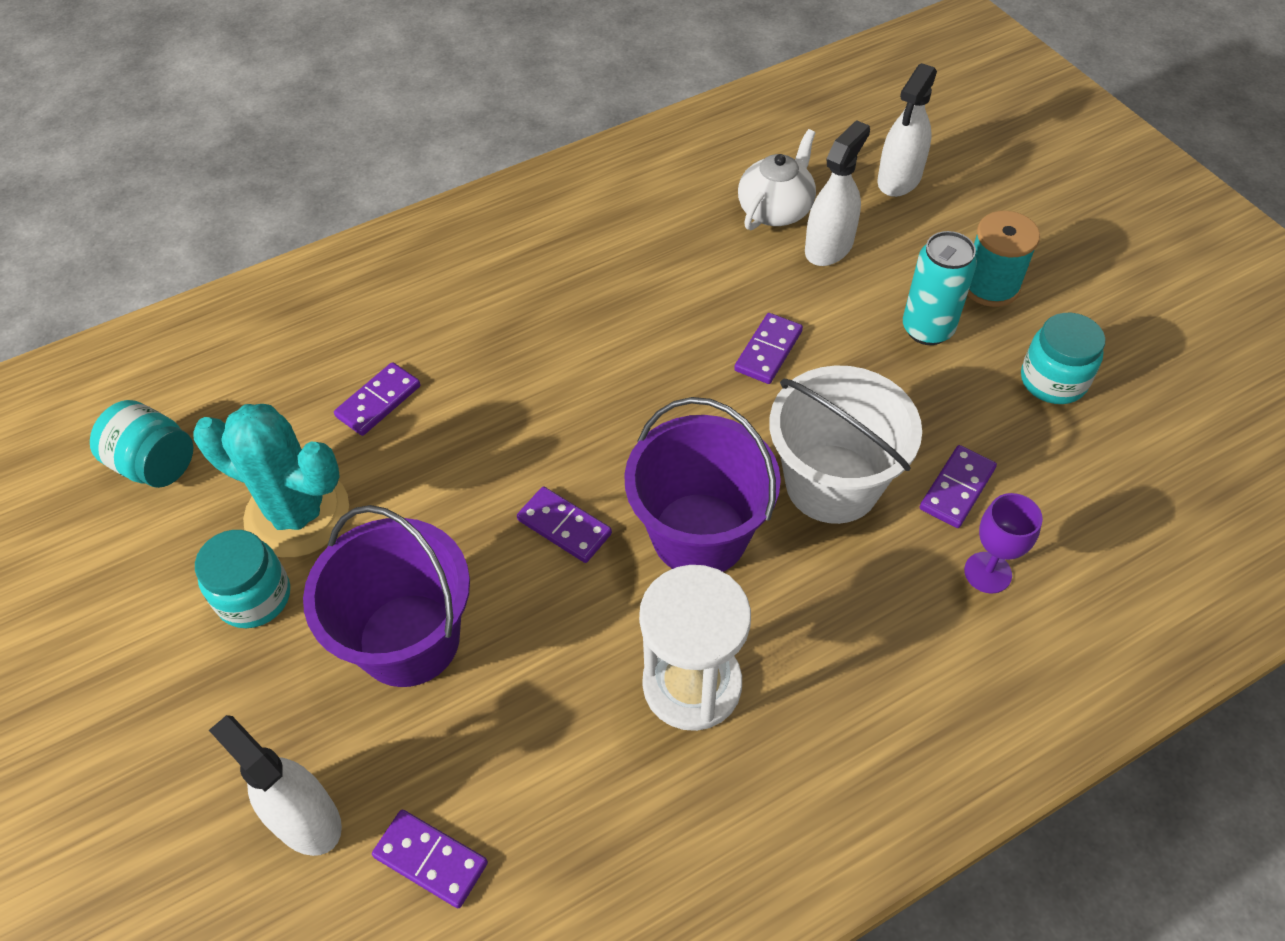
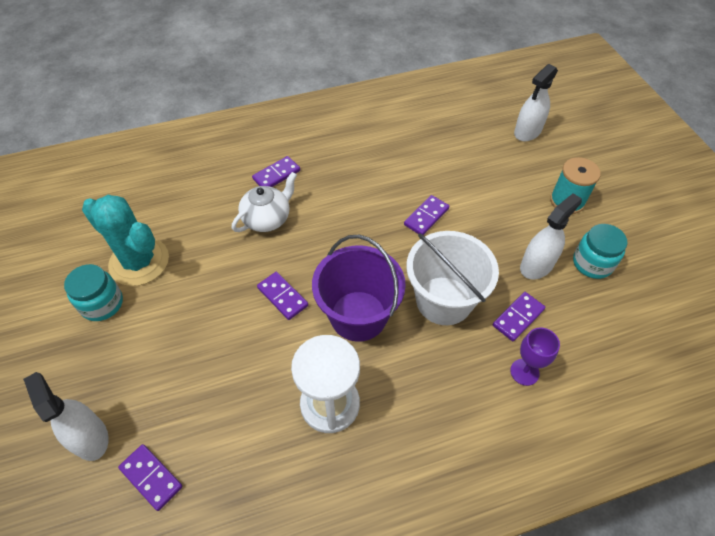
camera: 10 degrees right, 0 degrees up
(155, 464) = (74, 221): turquoise jar -> none
(378, 401) = (201, 207): purple domino -> purple domino (276, 175)
(409, 639) = (178, 345): purple bucket -> none
(775, 210) = (451, 138): white teapot -> white teapot (267, 218)
(829, 247) = (476, 163): white spray bottle -> white spray bottle (536, 265)
(927, 329) = (523, 220): turquoise can -> none

